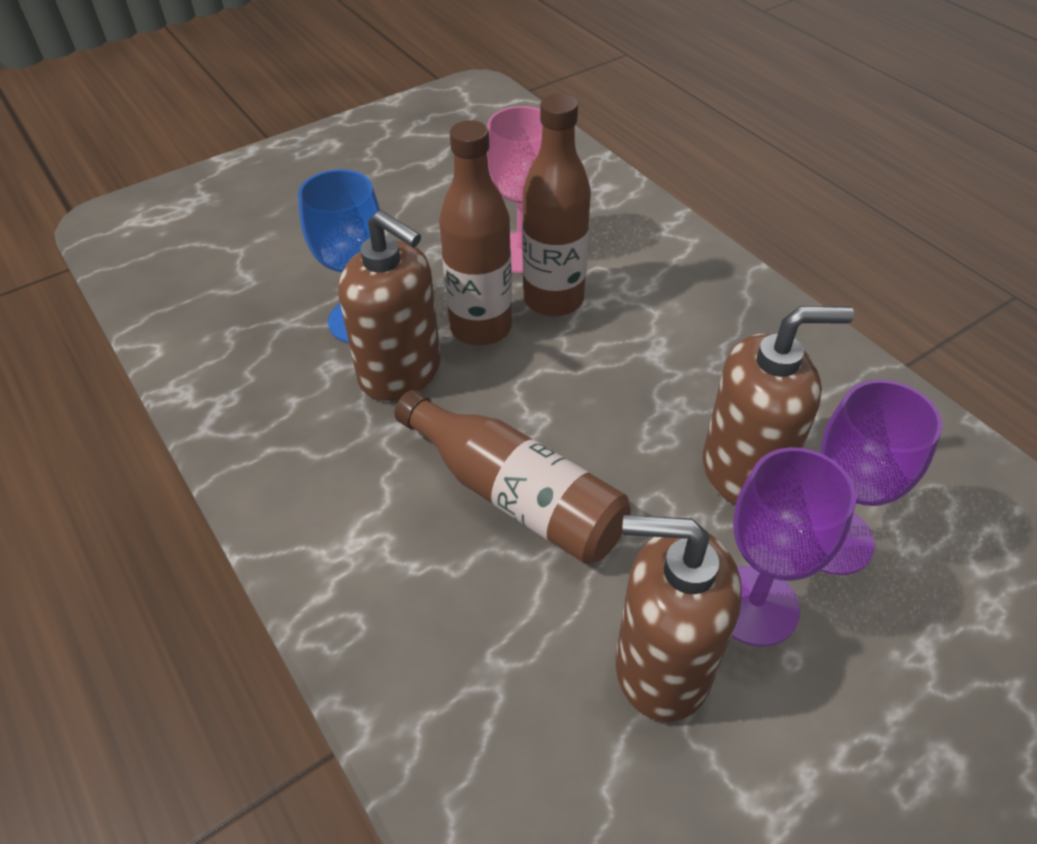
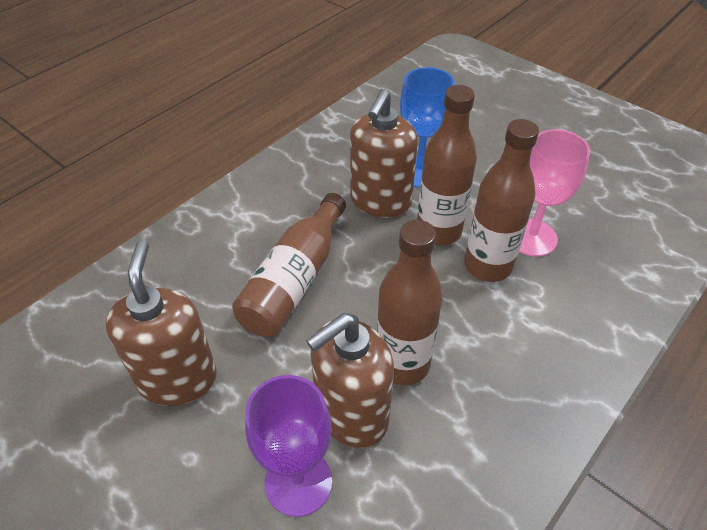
camera: 75 degrees right, 0 degrees up
(680, 408) = (402, 363): none -> brown bottle
(744, 471) = (351, 414): brown soap dispenser -> brown soap dispenser turned 75 degrees clockwise
(754, 605) = (229, 430): purple goblet -> none

